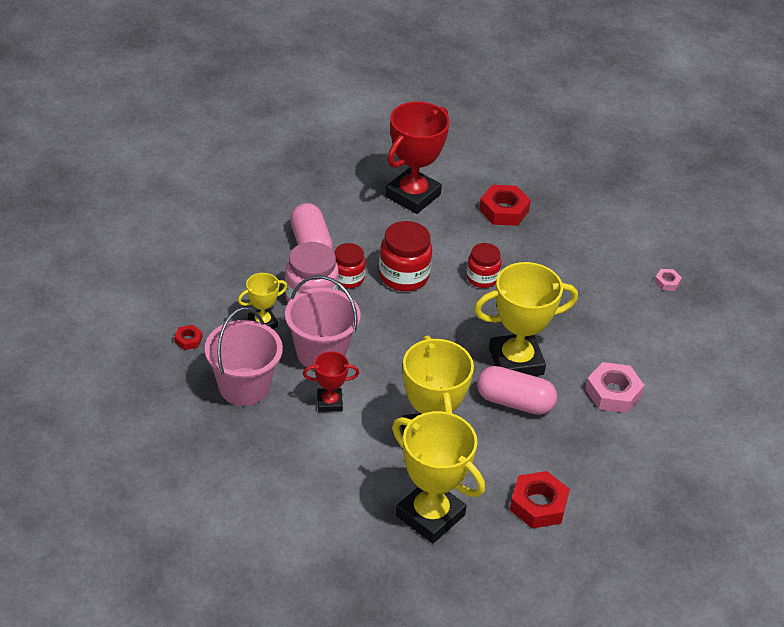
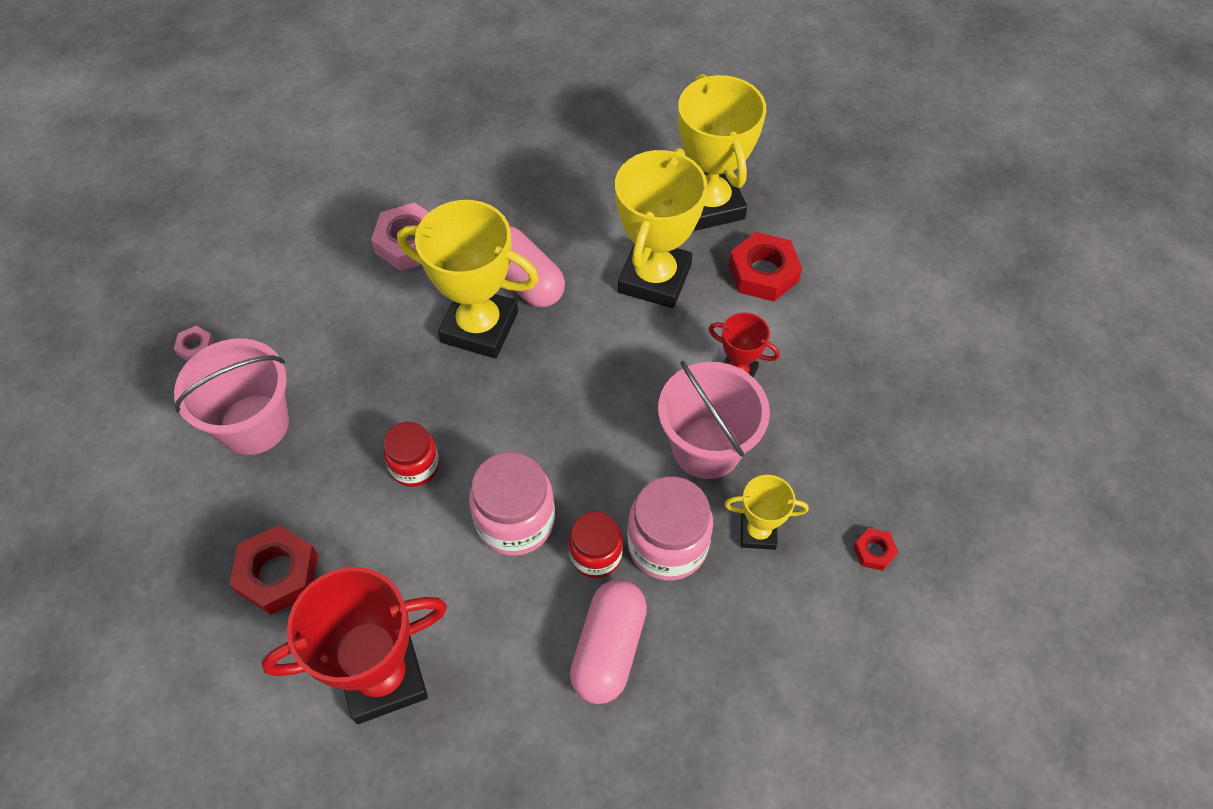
camera: 145 degrees left, 15 degrees up
(244, 387) = (831, 442): pink bucket -> pink bucket (254, 424)
(404, 276) = (515, 521): red jar -> pink jar
(538, 505) = (594, 170): red nut -> red nut (763, 273)

